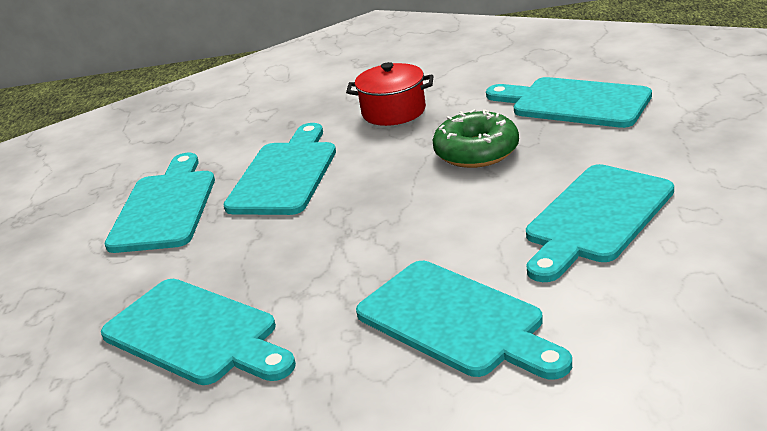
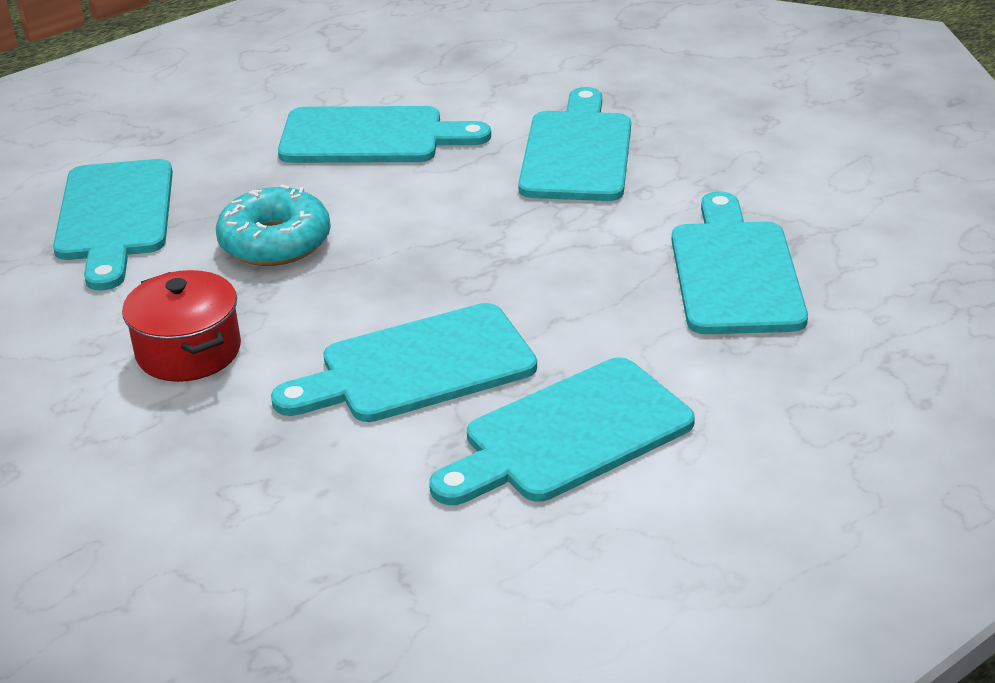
camera: 130 degrees left, 5 degrees up
(476, 151) = (275, 242): green donut -> turquoise donut

